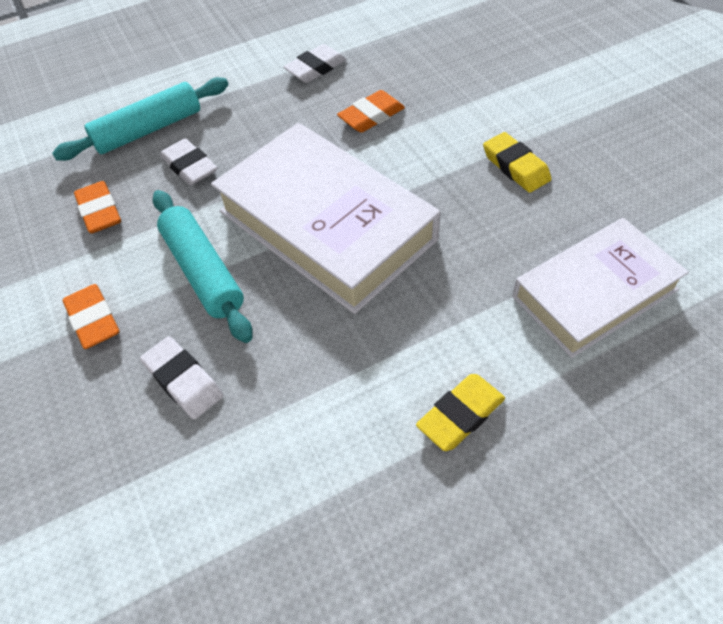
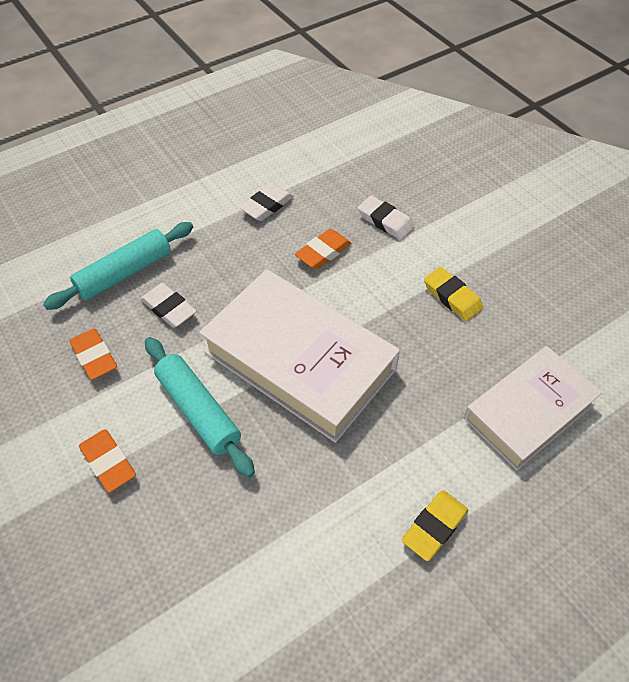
camera: 10 degrees left, 0 degrees up
(183, 380) = (198, 514): white eraser -> white eraser (385, 221)

